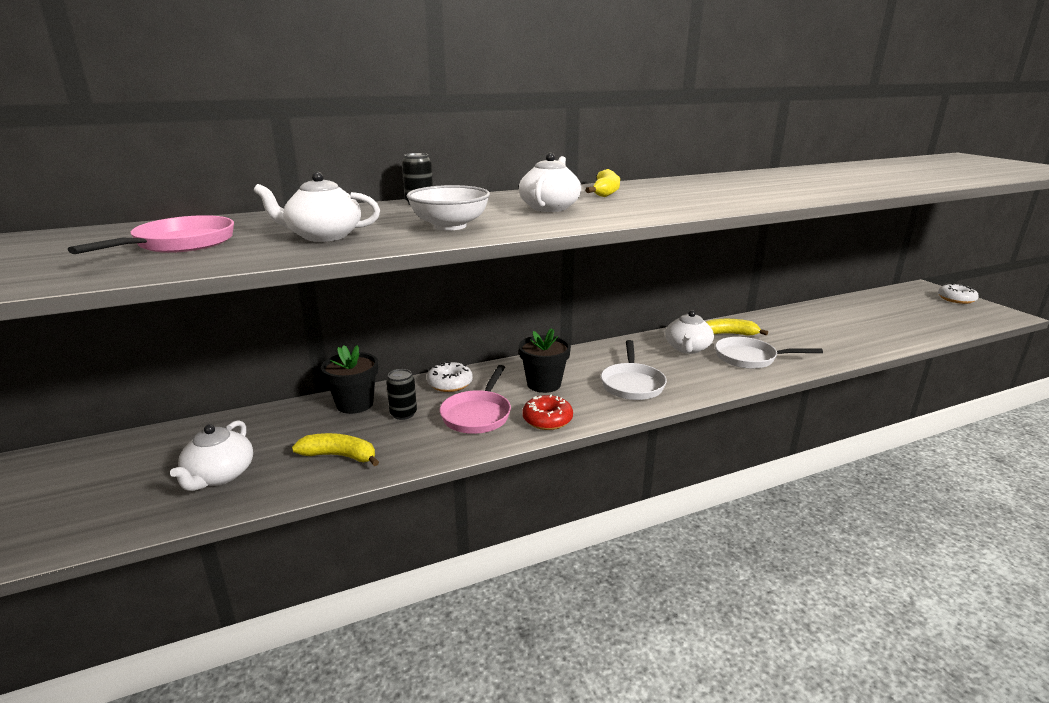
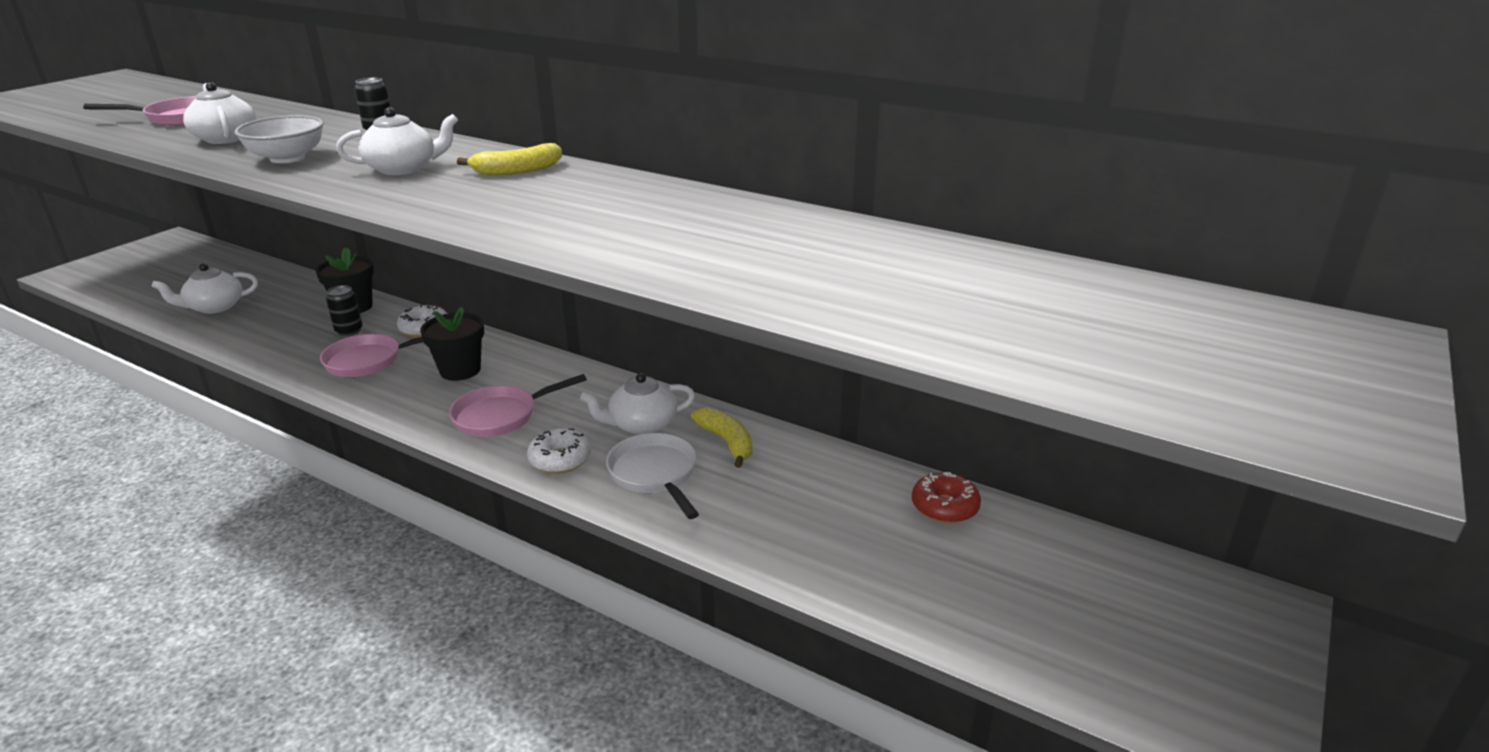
camera: 55 degrees right, 5 degrees up
(340, 456) = (262, 334): yellow banana -> none
(547, 420) = (380, 395): red donut -> red donut (944, 507)
(632, 384) = (501, 416): white pan -> pink pan
(956, 299) = (1248, 658): white donut -> white donut (560, 459)

